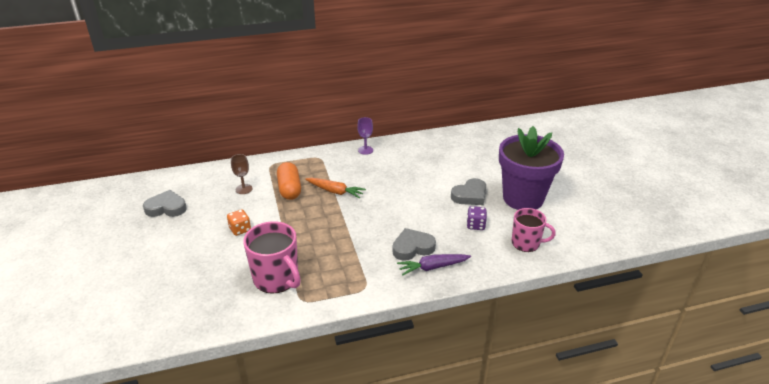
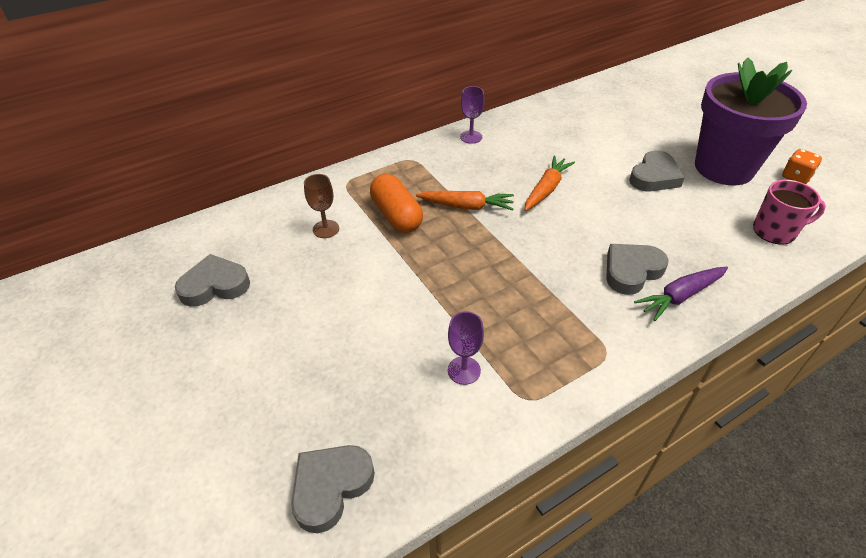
camera: 15 degrees left, 10 degrees up
(174, 316) = (330, 487): none -> grey heart
(240, 229) = (357, 298): orange dice -> orange dice (796, 177)
(276, 278) = (464, 370): pink mug -> purple goblet
(392, 190) = (546, 189): none -> orange carrot
(475, 225) = (692, 219): purple dice -> none

